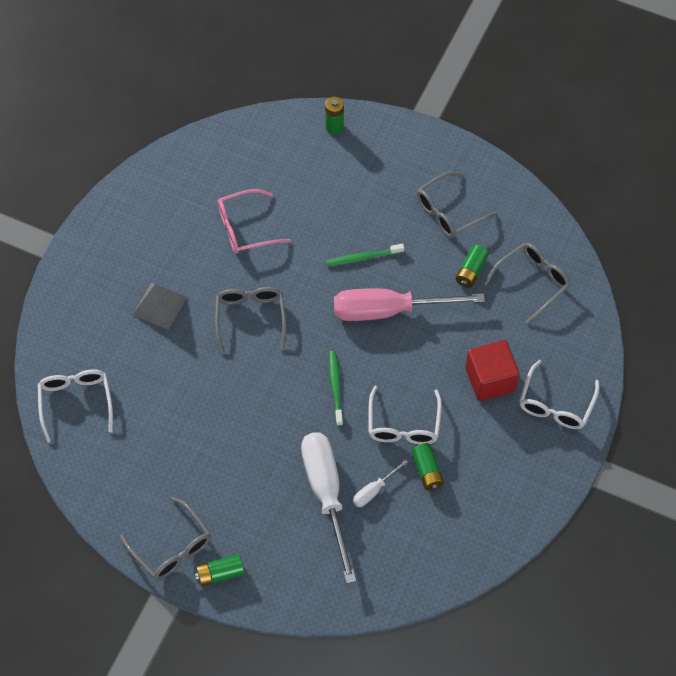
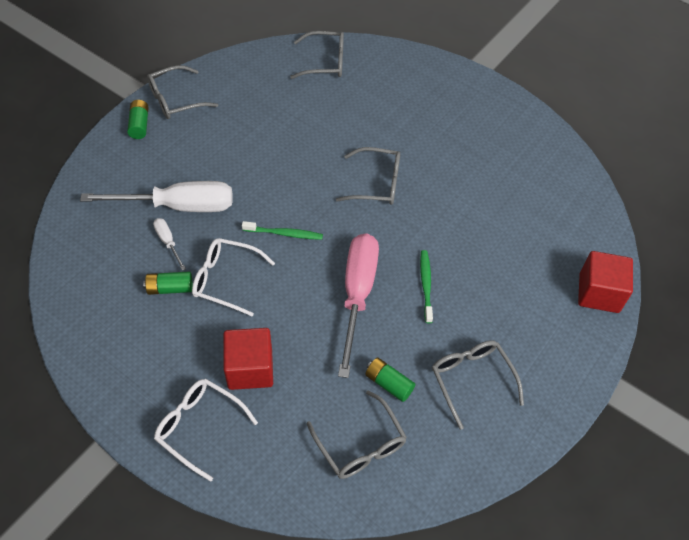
camera: 100 degrees right, 5 degrees down
(76, 401) = (326, 62): white glasses -> grey glasses
(159, 306) = (404, 123): grey pyramid -> none
(244, 228) = (477, 195): pink glasses -> none
(334, 127) = (599, 293): green battery -> red cube

